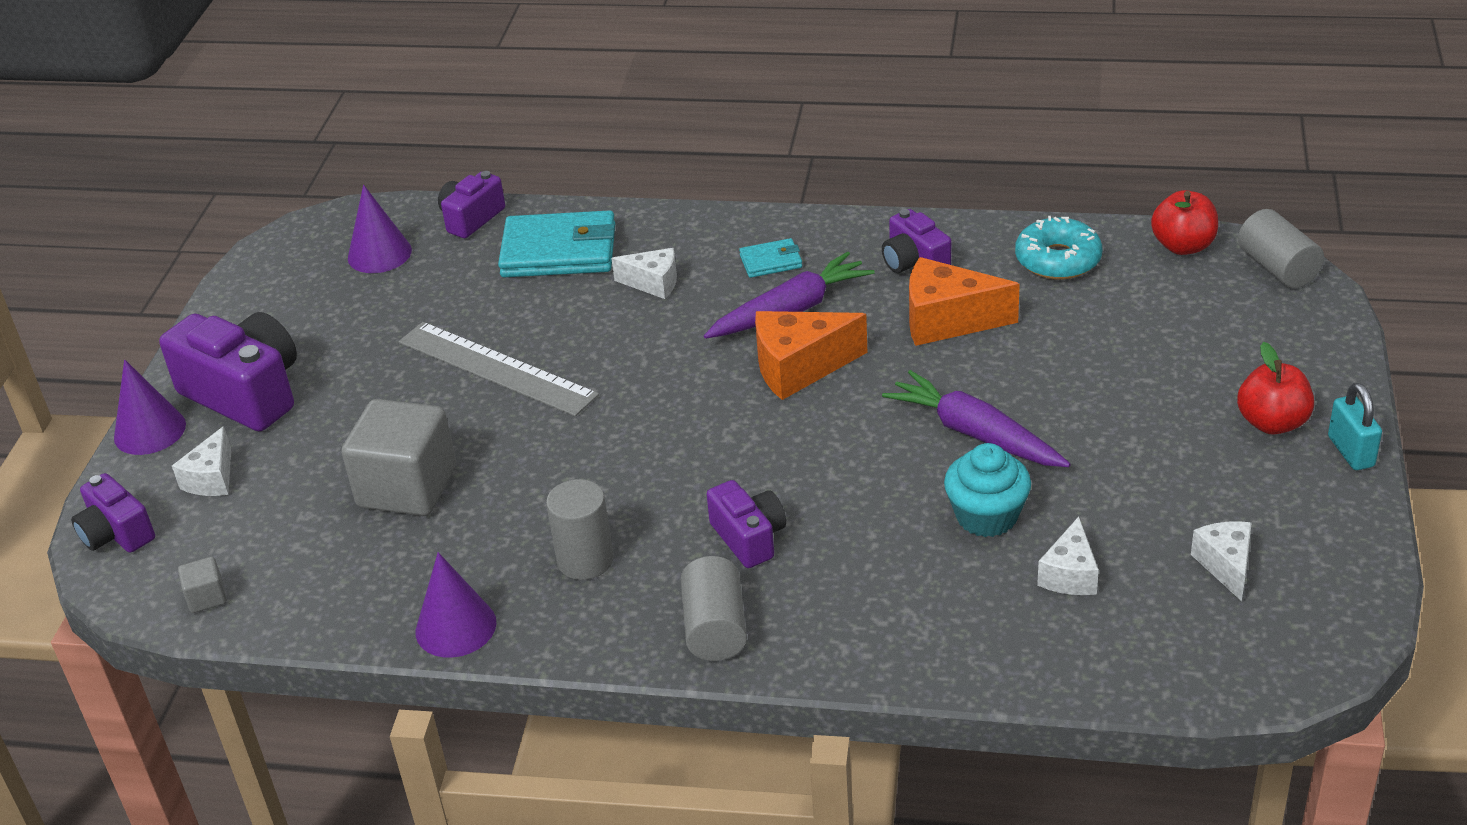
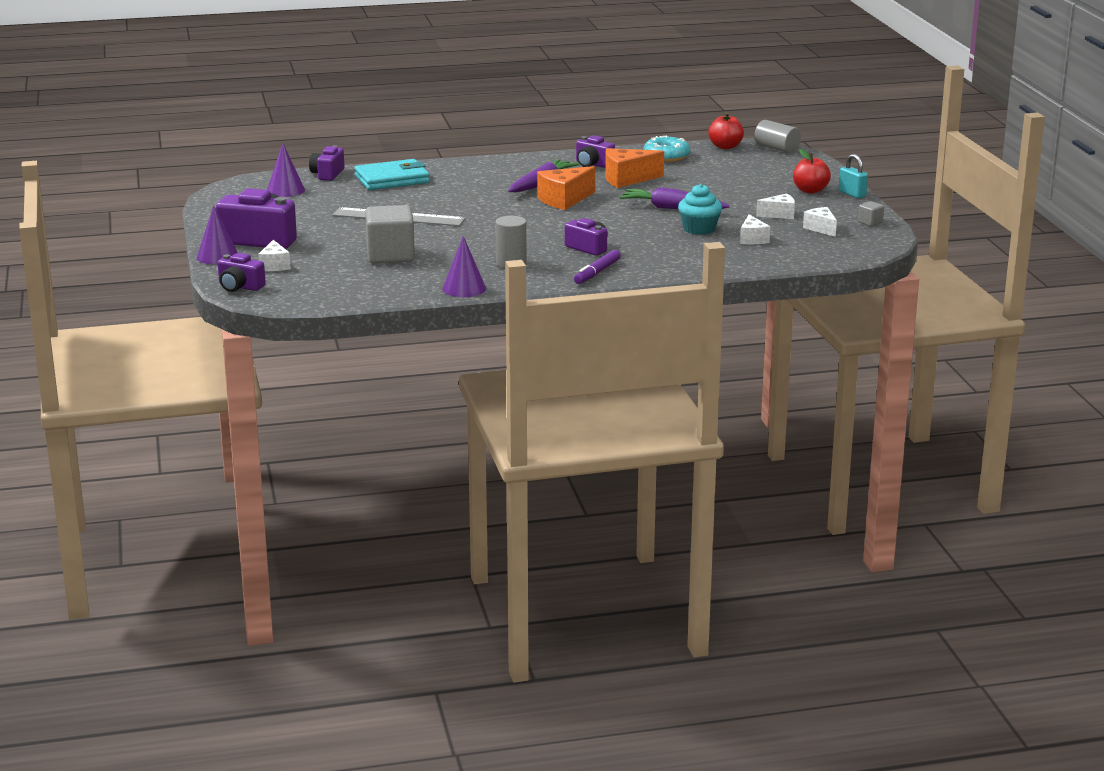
camera: 25 degrees left, 15 degrees down
(207, 597) = (317, 297): grey cube -> grey cube (870, 222)
(653, 283) = (457, 184): white cheese -> white cheese (779, 215)
(715, 628) = (597, 273): grey cylinder -> purple marker
(771, 261) = (515, 171): turquoise wallet -> none

